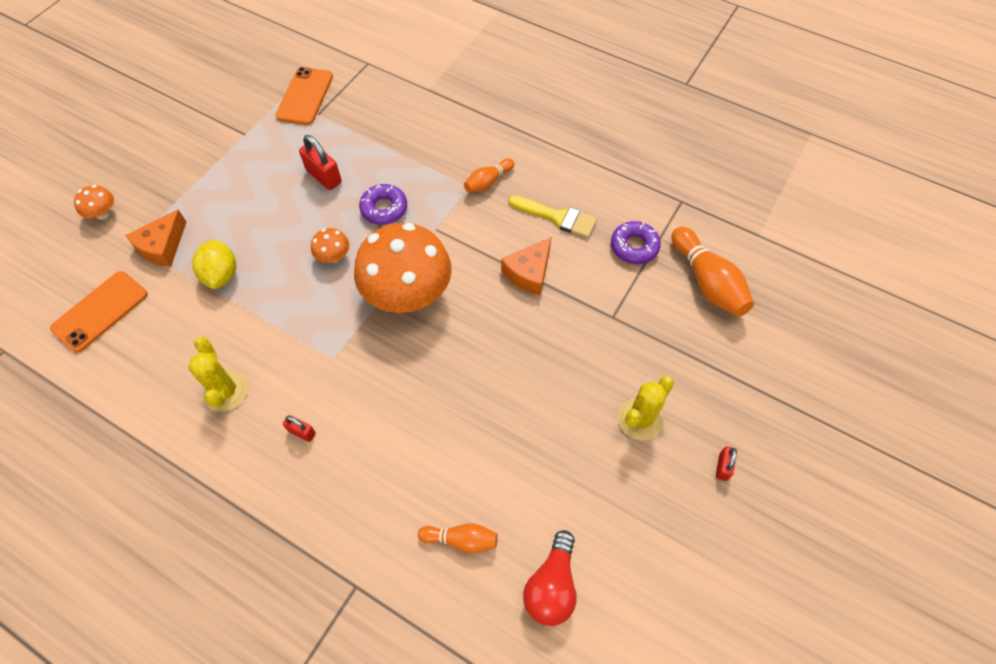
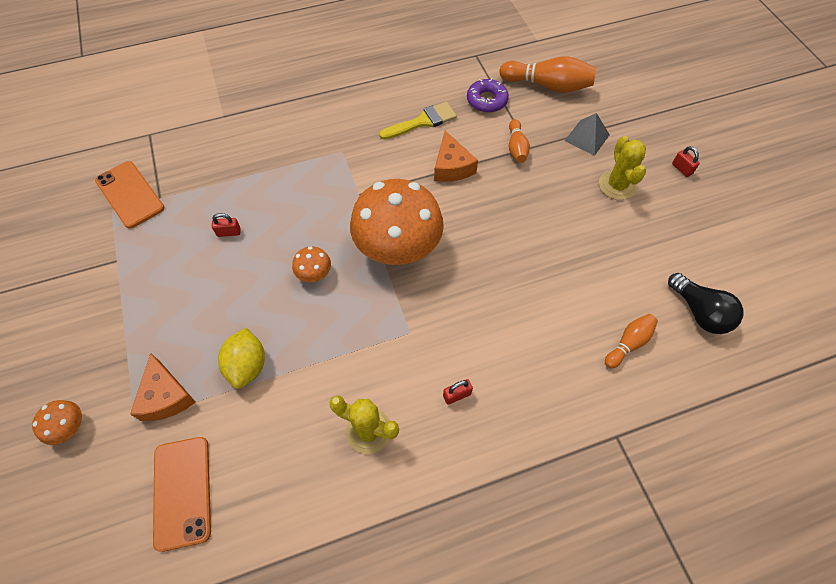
camera: 50 degrees left, 0 degrees up
(221, 275) = (247, 366): yellow lemon -> yellow lemon turned 60 degrees clockwise
(324, 176) = (229, 232): red padlock -> red padlock, size x0.56
(384, 208) = (305, 213): purple donut -> none
(488, 182) = (350, 138): orange bowling pin -> orange bowling pin (516, 147)
(551, 586) = (699, 312): red light bulb -> black light bulb
(675, 356) = (587, 137): none -> grey pyramid

